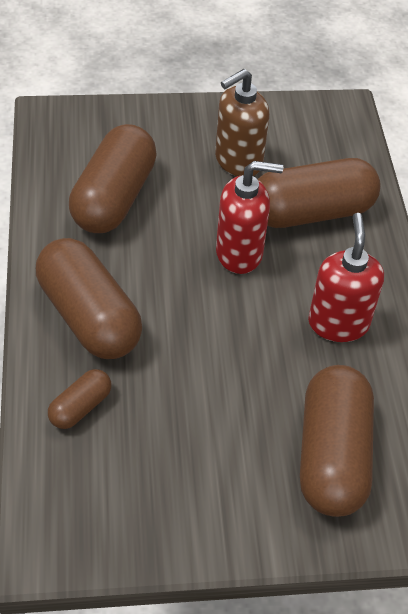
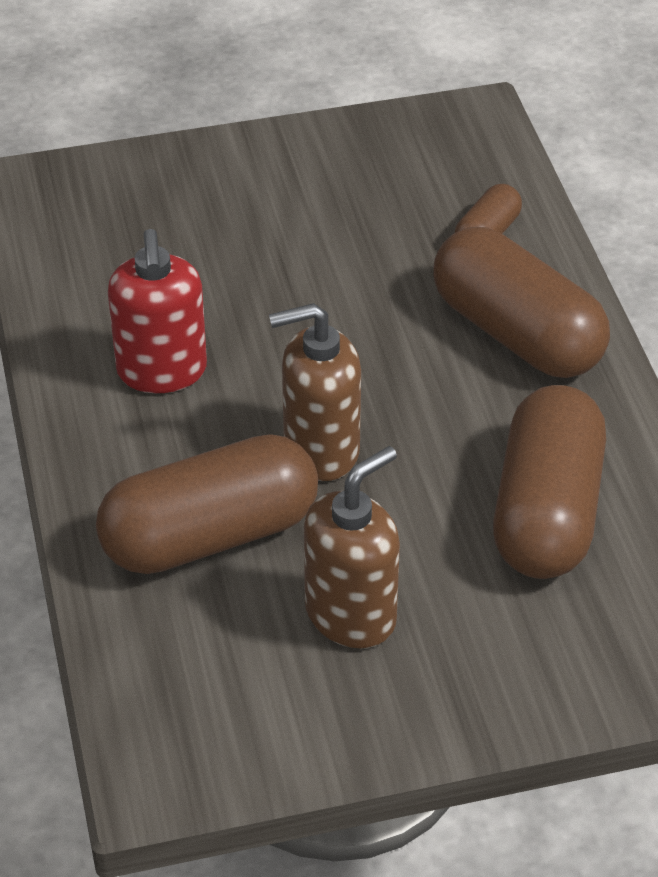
camera: 175 degrees right, 5 degrees down
(239, 253) = (320, 450): red soap dispenser -> brown soap dispenser
(332, 455) = (168, 225): brown capsule -> none

